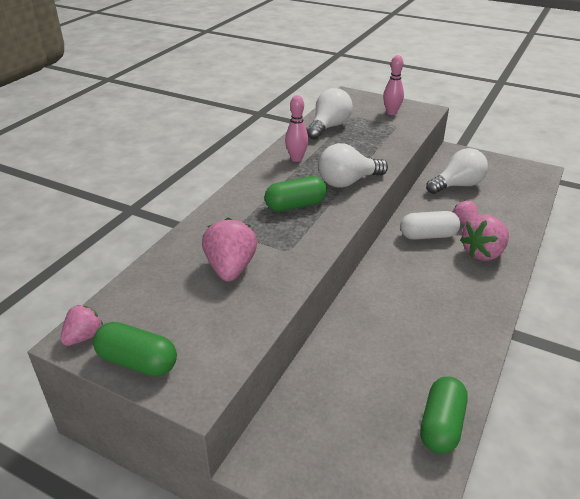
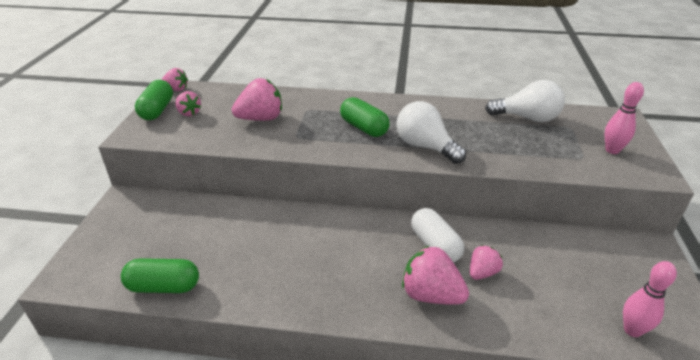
camera: 70 degrees right, 0 degrees up
(170, 329) = (189, 113): none -> pink strawberry
(296, 159) = (444, 113): pink bowling pin -> pink bowling pin (632, 330)
(457, 185) = (565, 258): white light bulb -> none

